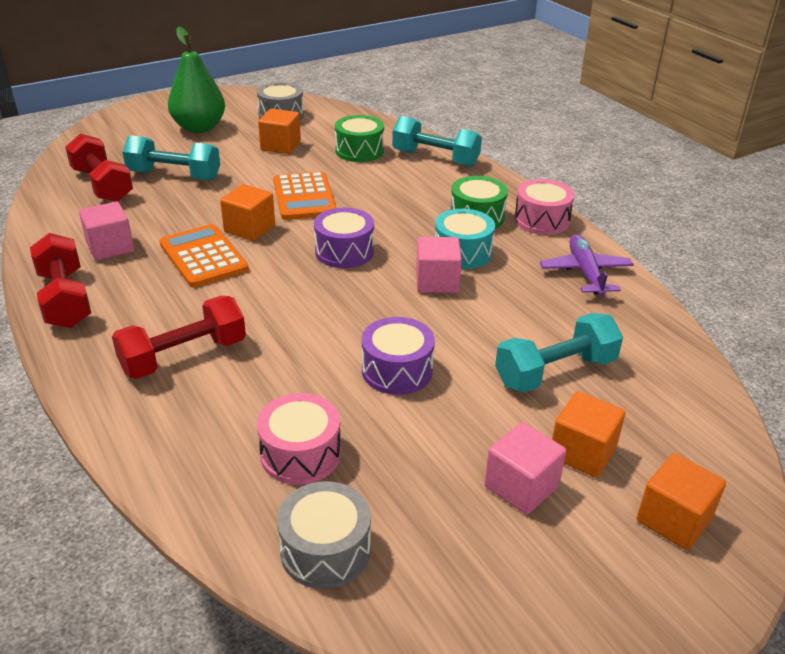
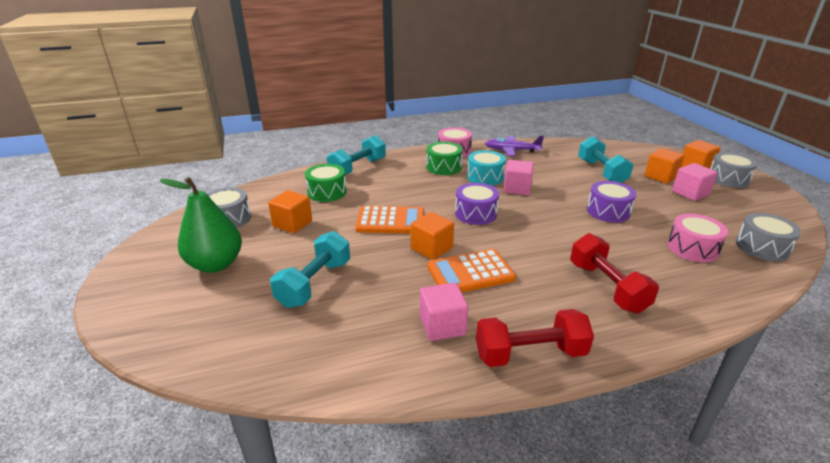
camera: 75 degrees left, 5 degrees down
(102, 185) = (307, 333): red dumbbell -> none
(636, 568) = (728, 179): none -> grey drum

